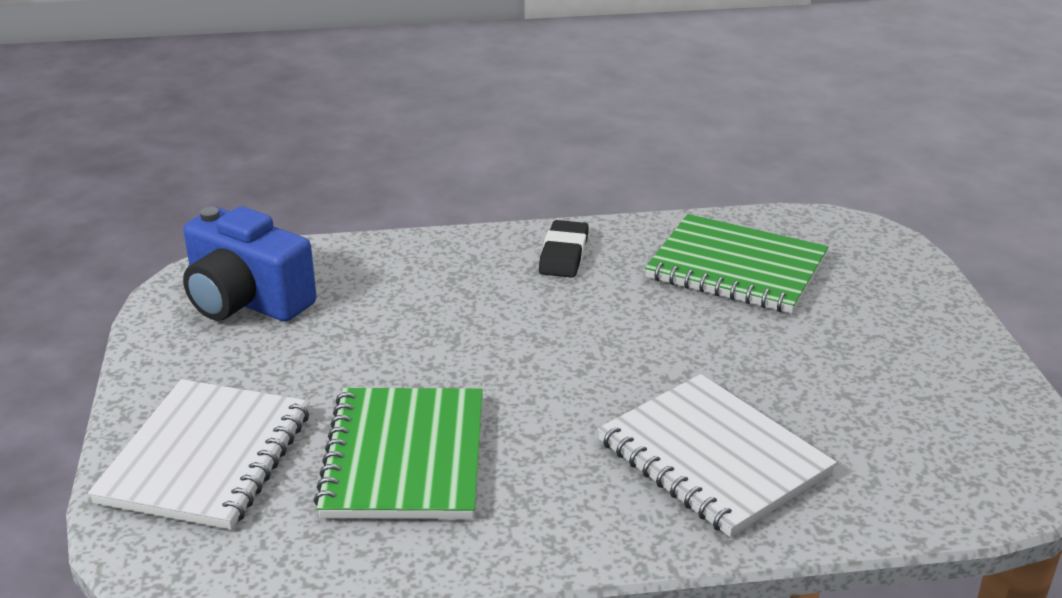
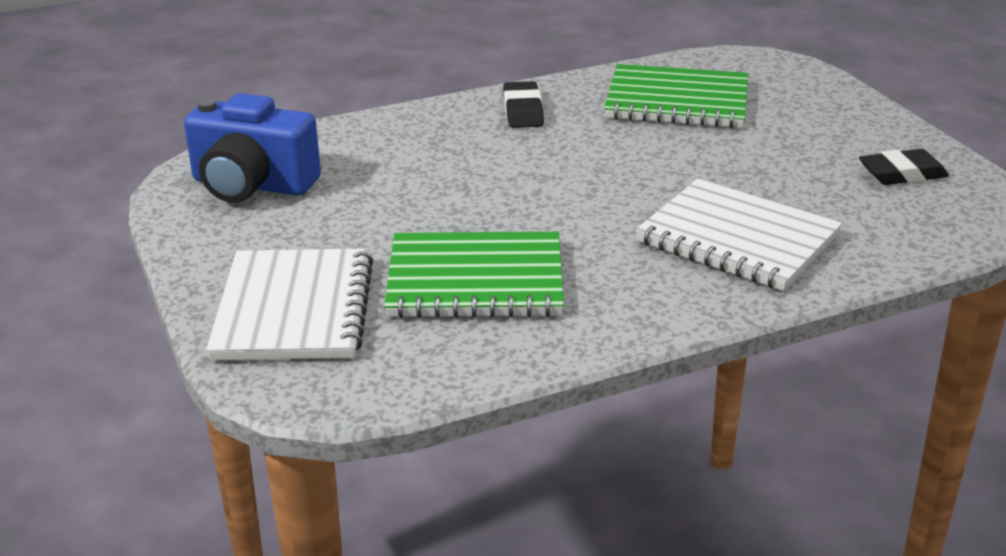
camera: 15 degrees left, 0 degrees up
(404, 457) = (475, 280): green notebook -> green notebook turned 75 degrees counterclockwise
(949, 405) = (902, 174): none -> black eraser

